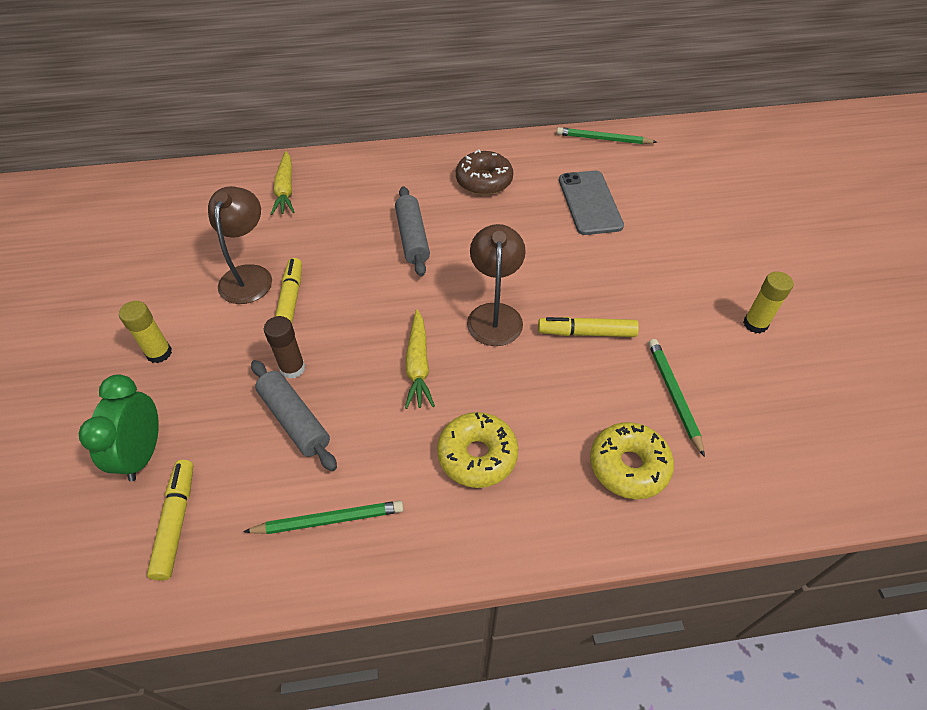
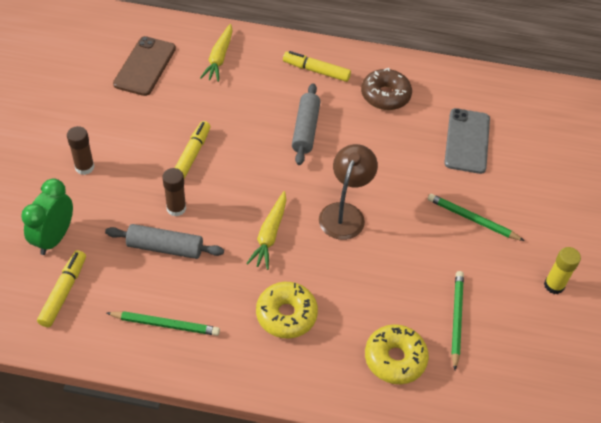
camera: 15 degrees right, 0 degrees up
(159, 353) = (84, 167): yellow glue stick -> brown glue stick
(200, 220) = (145, 66): none -> brown phone
(249, 275) = (167, 124): brown lamp -> none
(295, 420) = (165, 247): grey rolling pin -> grey rolling pin turned 60 degrees counterclockwise
(586, 333) = (411, 250): yellow marker -> yellow marker (316, 71)
(603, 139) = (508, 85): green pencil -> green pencil (472, 219)

